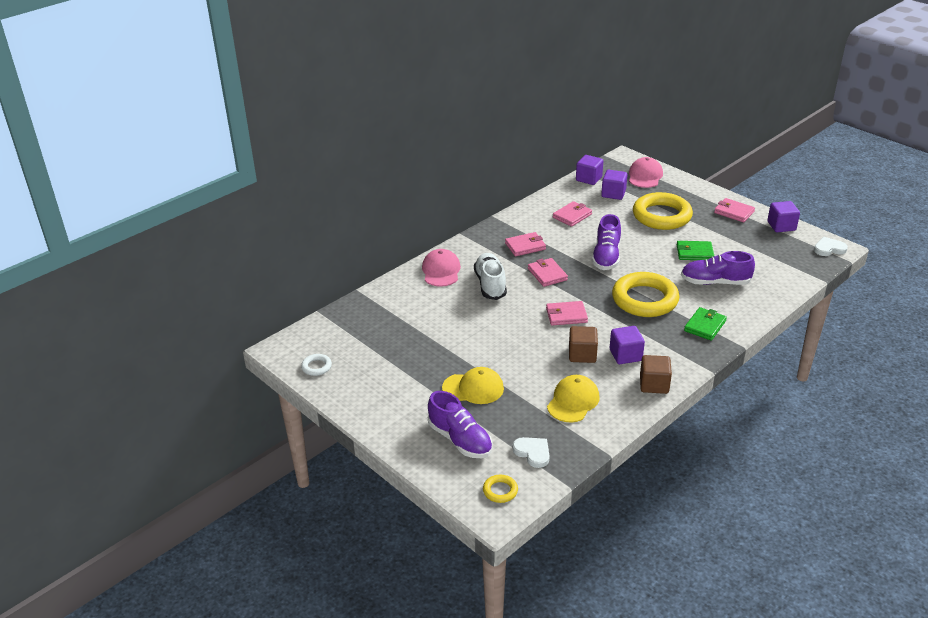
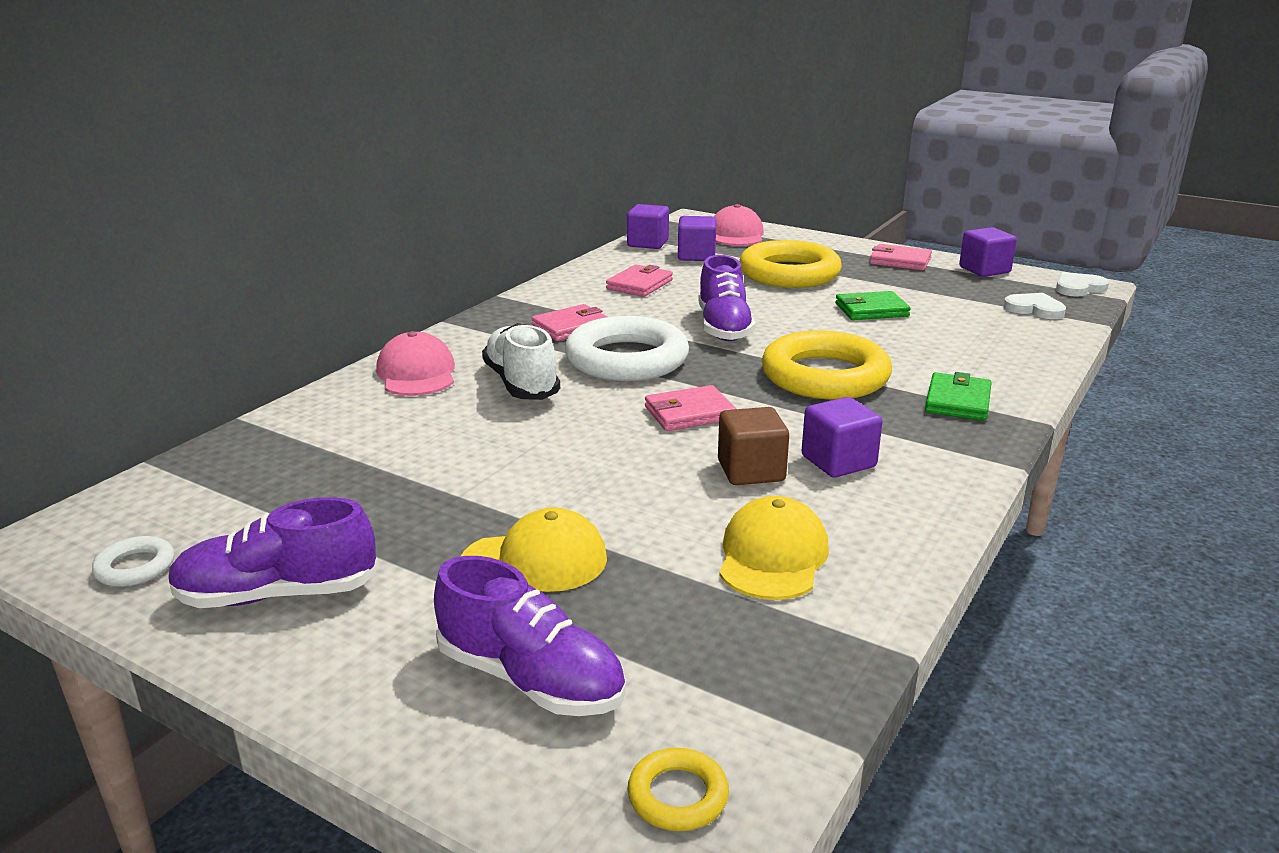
camera: 15 degrees left, 10 degrees down
(532, 452) = (726, 681): white heart -> white heart (1034, 309)
(547, 274) = (626, 359): pink wallet -> white ring
(654, 384) = (925, 503): brown cube -> none
(715, 282) = (932, 342): purple shoe -> purple shoe (277, 594)

